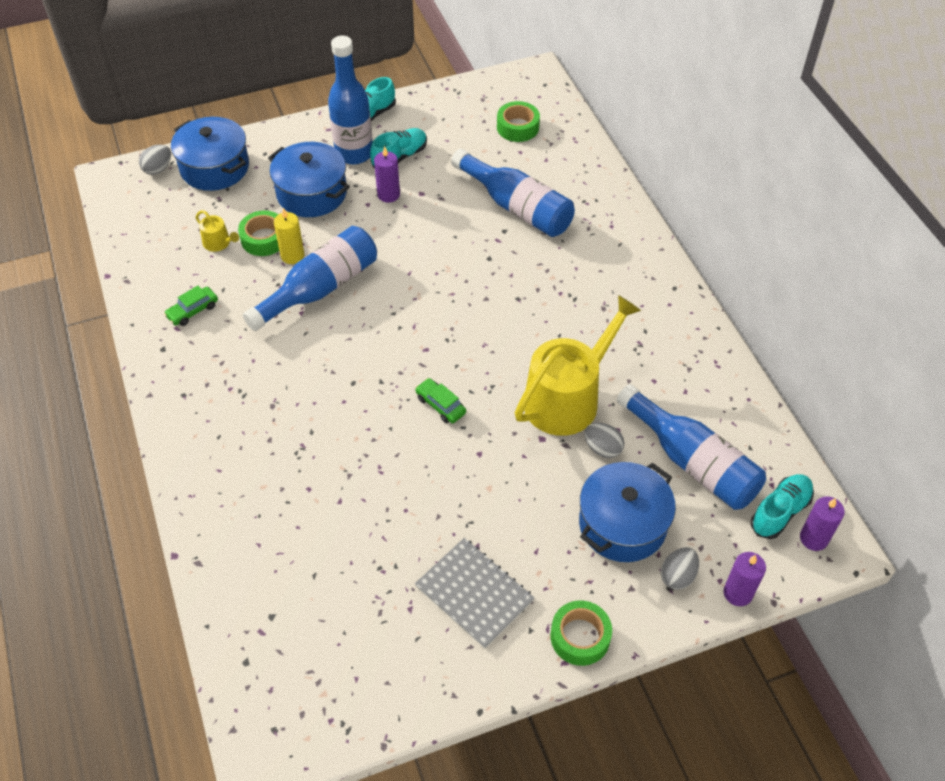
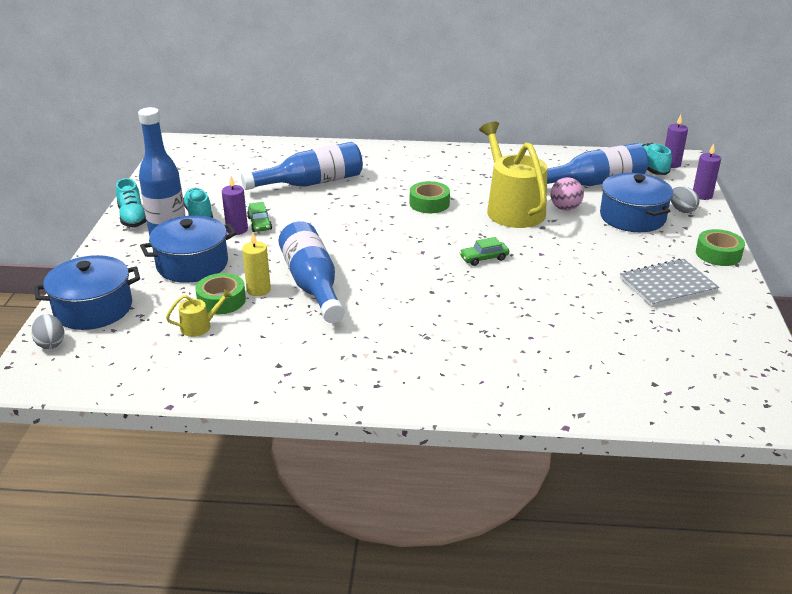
camera: 65 degrees left, 20 degrees down
(193, 311) = (273, 359): green car -> green car (259, 223)
(517, 127) = (227, 163): green tape -> green tape (429, 203)
(602, 448) = (565, 208): grey egg -> pink ball

